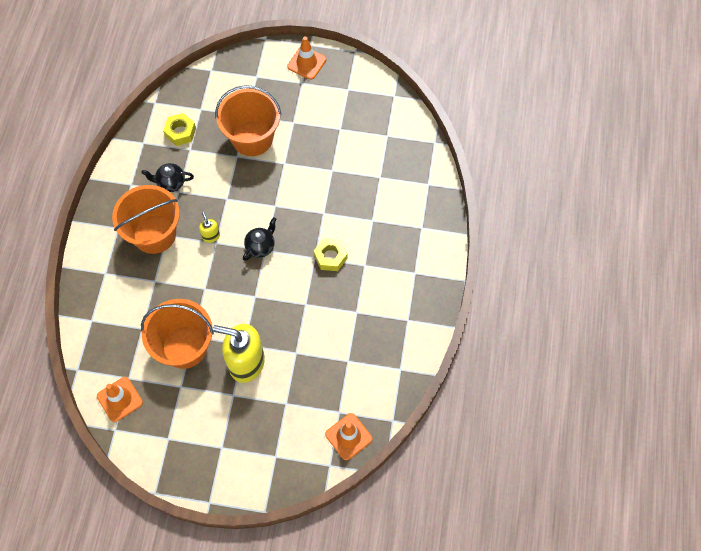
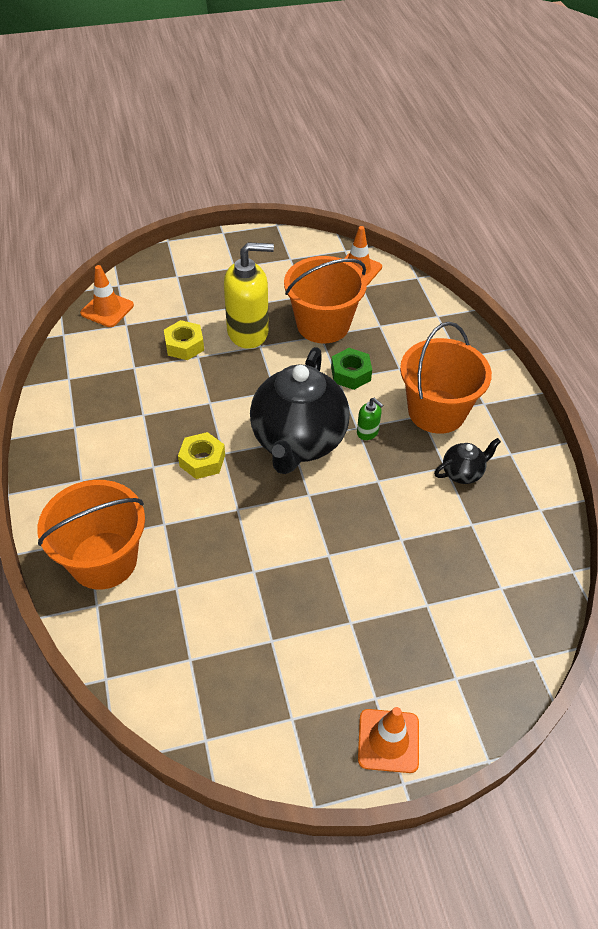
camera: 155 degrees right, 15 degrees down
(180, 132) = (502, 542): yellow nut -> yellow nut (184, 345)
(192, 290) = (351, 374): none -> green nut
(211, 236) = (367, 432): yellow soap dispenser -> green soap dispenser
(252, 138) = (396, 573): orange bucket -> orange bucket (103, 560)
(261, 246) = (298, 442): black teapot -> black teapot, size x2.33

